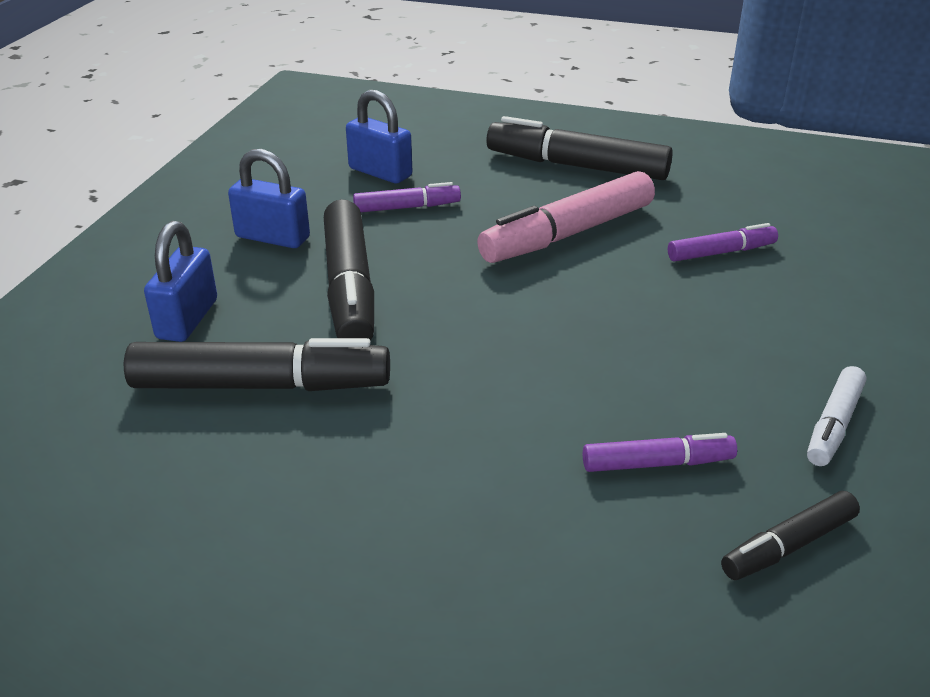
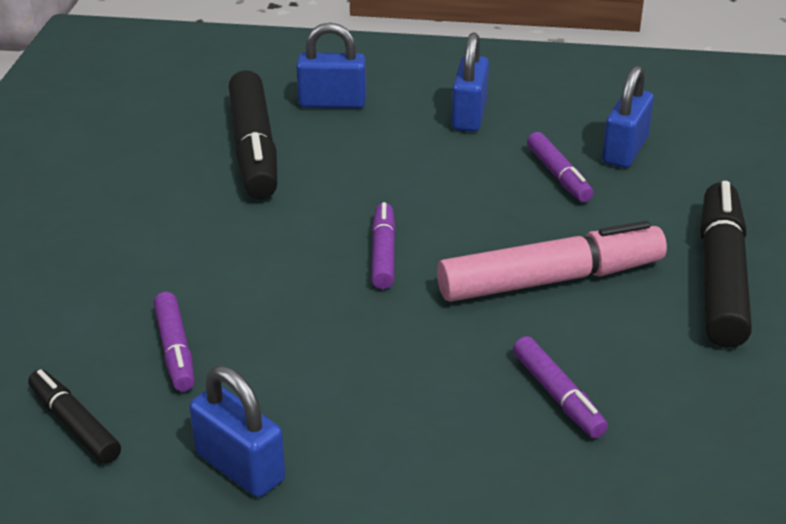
camera: 80 degrees right, 0 degrees up
(349, 287) = (400, 165): black marker -> none
(508, 314) = (383, 254): none -> purple marker
(568, 234) = (550, 280): pink marker -> pink marker turned 120 degrees clockwise
(833, 425) = (240, 467): white marker -> blue padlock

